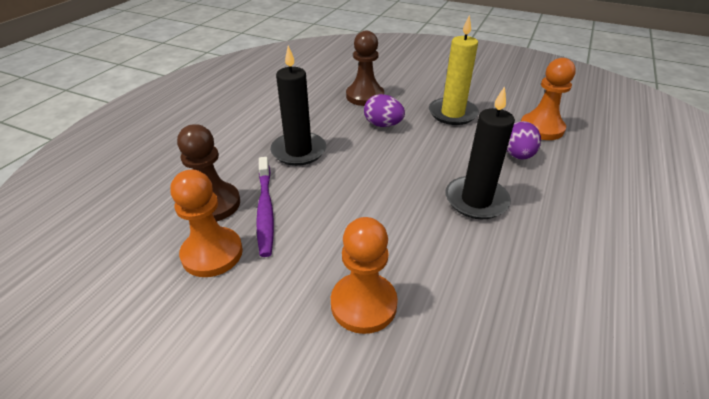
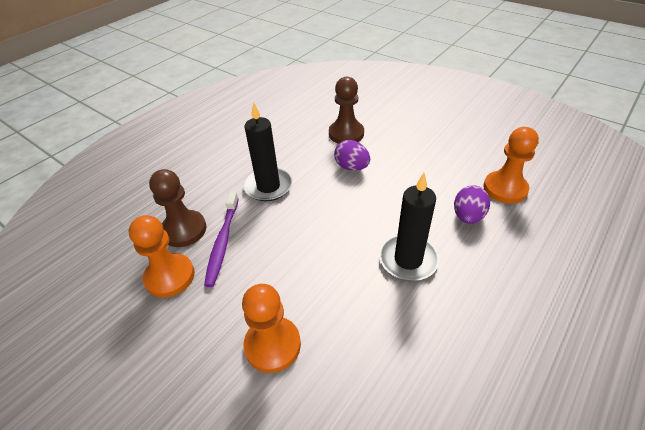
camera: 15 degrees right, 5 degrees up
(452, 113) = (422, 162): yellow candle -> none

